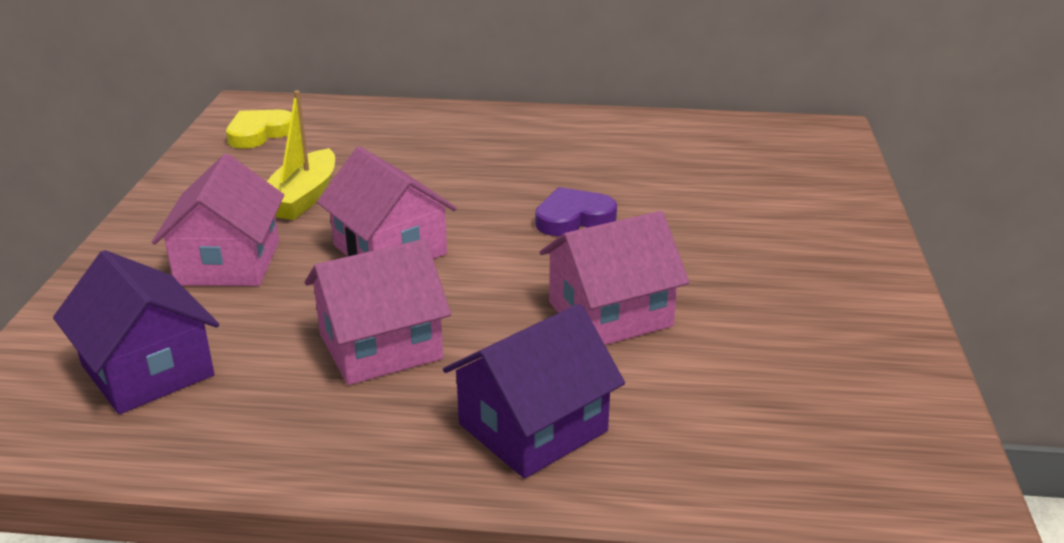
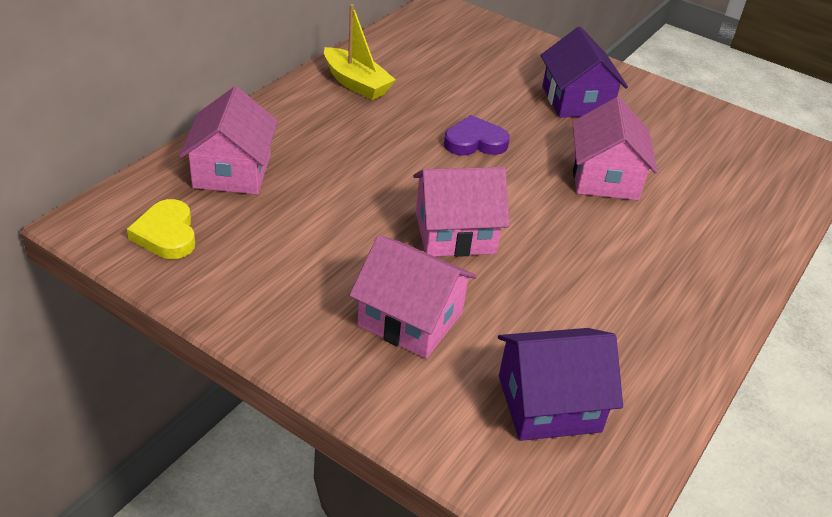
camera: 65 degrees left, 10 degrees up
(302, 198) = (330, 248): yellow boat -> yellow boat (356, 83)
(380, 346) = (585, 280): pink house -> pink house (232, 171)
(533, 427) = (706, 251): purple house -> purple house (576, 101)
(573, 218) = (475, 142): purple heart -> purple heart turned 75 degrees clockwise

